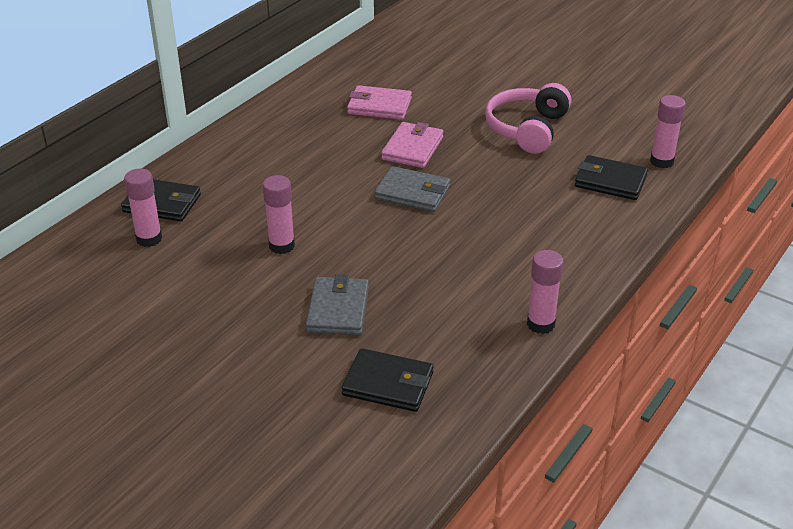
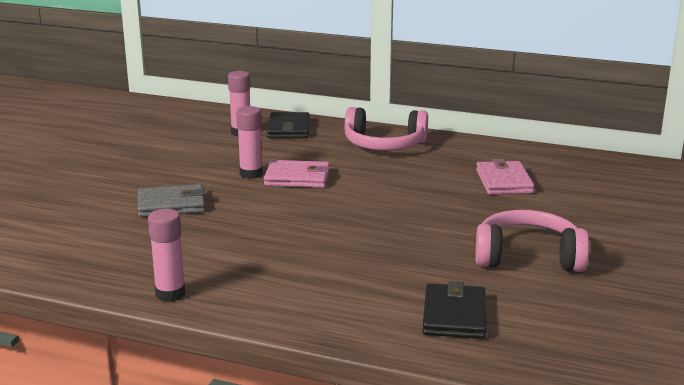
camera: 75 degrees right, 15 degrees down
(253, 150) = (384, 145): none -> pink headphones
(388, 384) = (77, 235): black wallet -> none
(412, 148) = (438, 205): pink wallet -> pink wallet (297, 178)
(412, 193) = (360, 213): grey wallet -> none
(661, 161) = (527, 349): pink glue stick -> none

